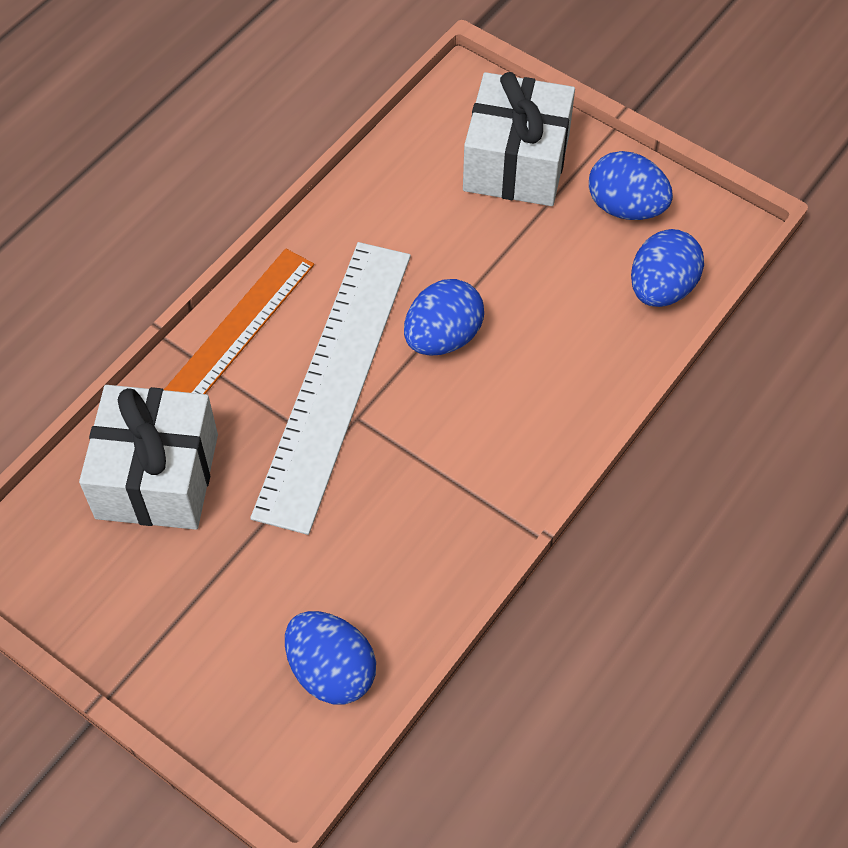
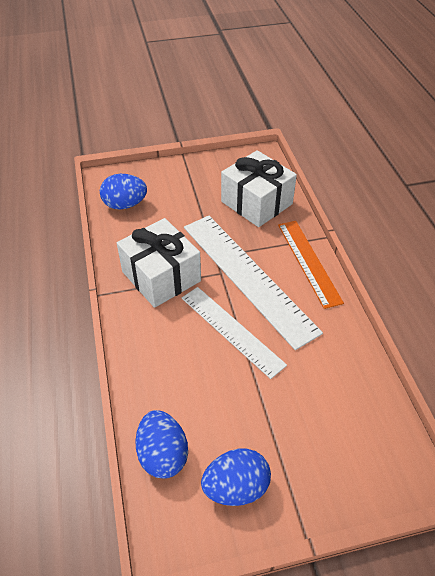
camera: 130 degrees right, 10 degrees down
(443, 337) = (232, 330): blue egg -> white ruler
(516, 162) = (322, 453): white gift -> white gift (161, 276)

